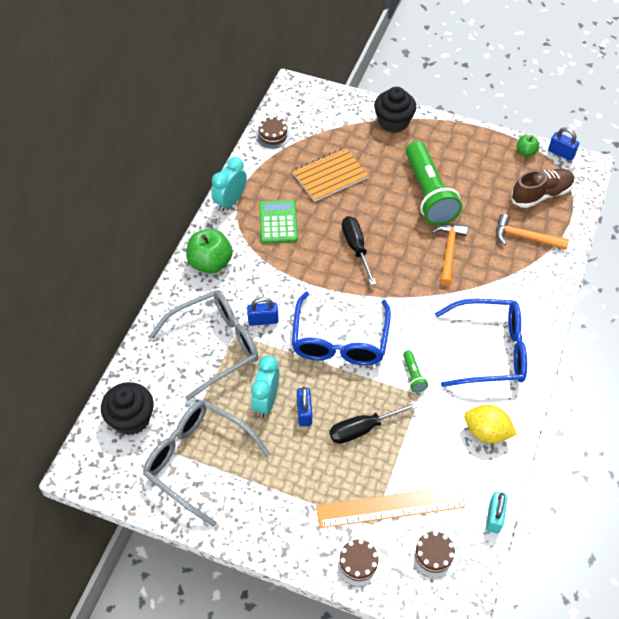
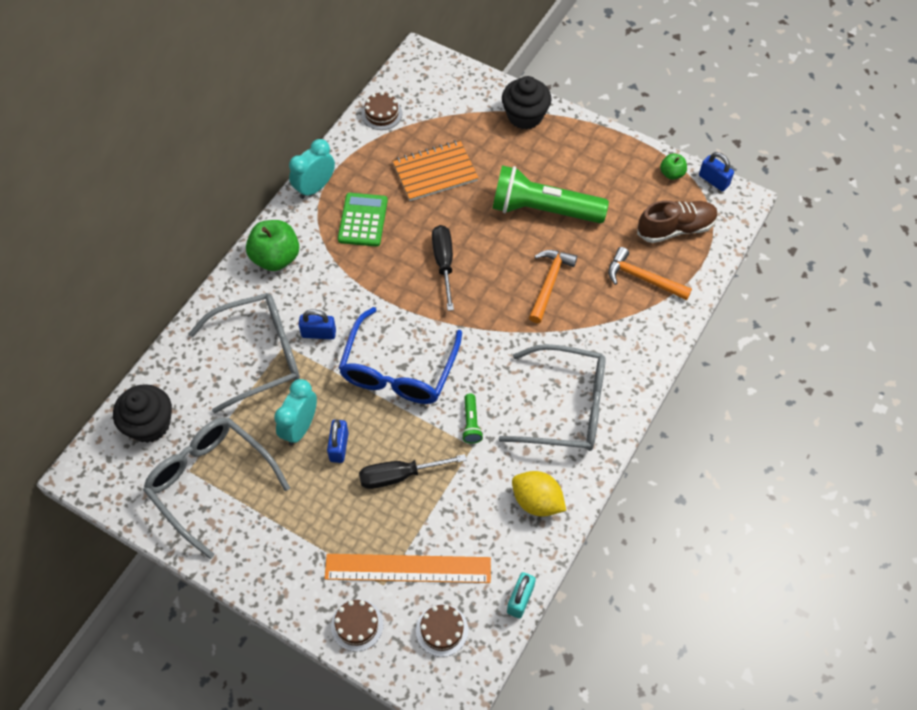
camera: 10 degrees right, 5 degrees up
(428, 194) = (543, 209): green flashlight -> green flashlight turned 105 degrees clockwise
(489, 350) = (565, 407): blue glasses -> grey glasses

